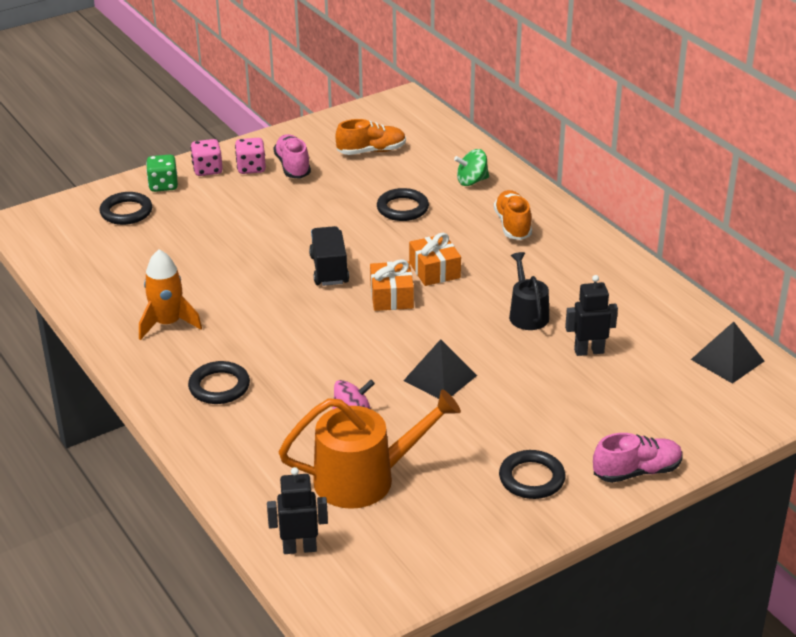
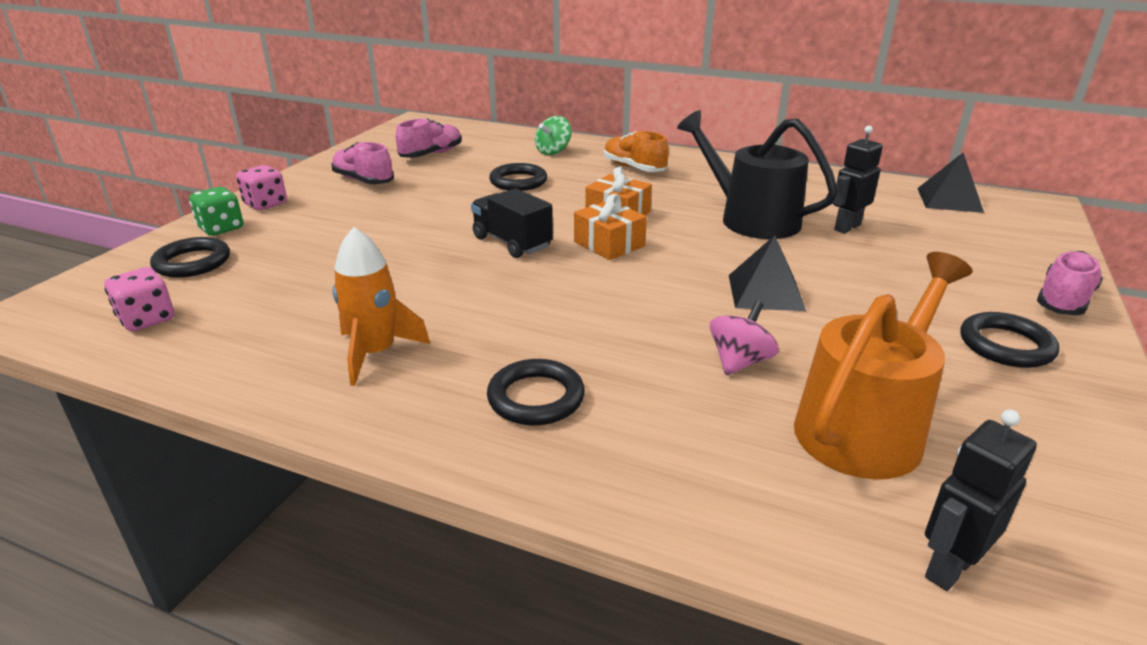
camera: 35 degrees left, 5 degrees down
(251, 168) = (317, 192): pink dice -> pink dice (147, 319)
(371, 151) = (431, 154): orange shoe -> pink shoe
(527, 314) = (751, 219): black watering can -> black watering can, size x1.72

